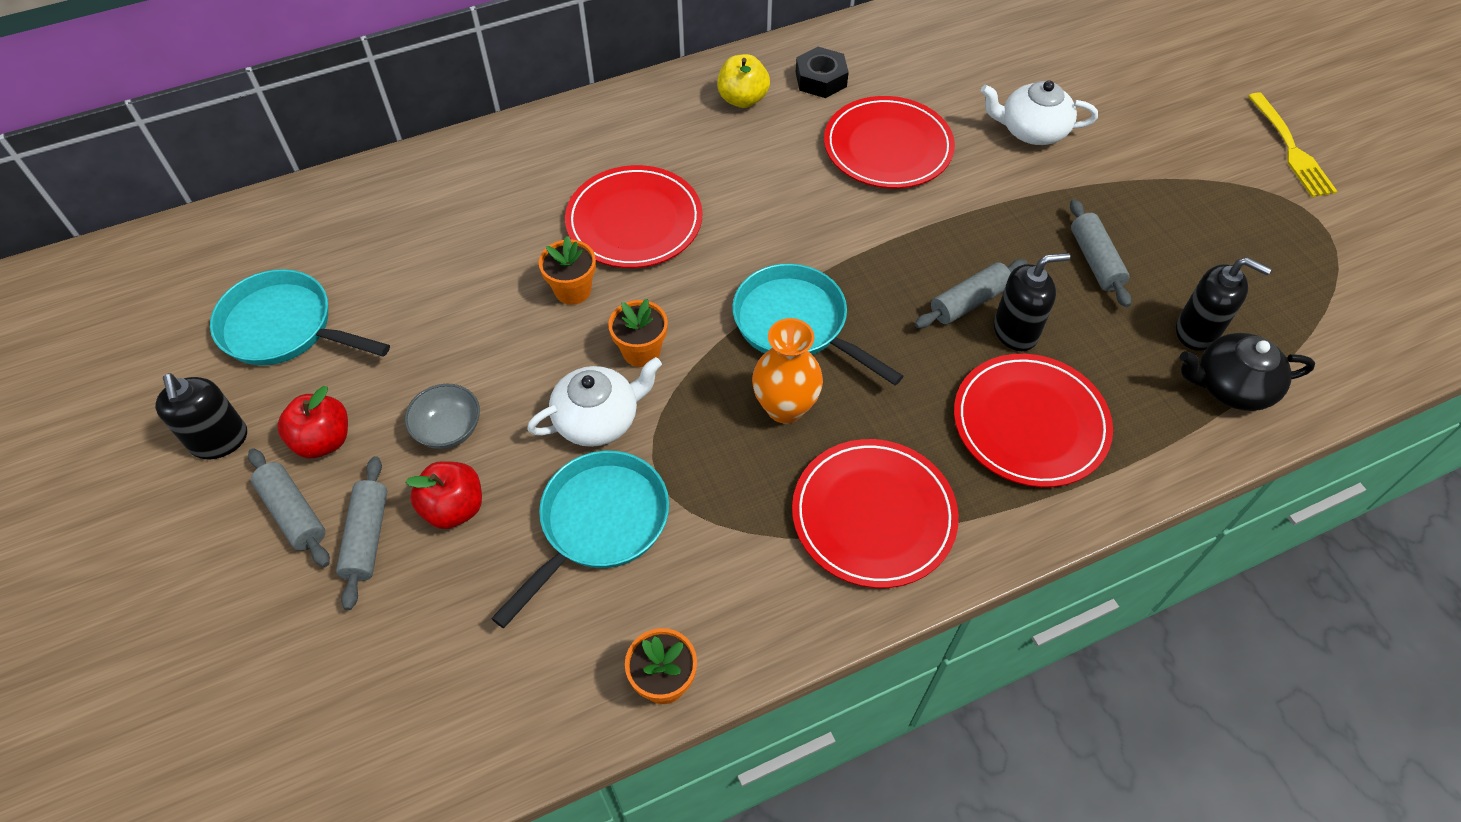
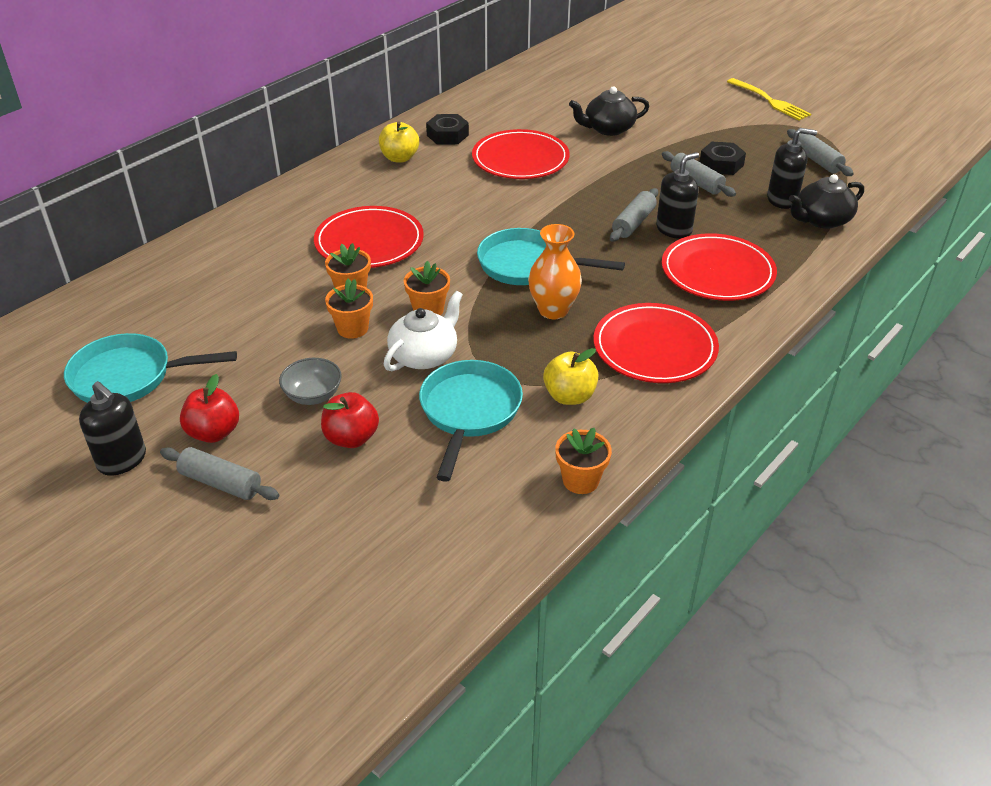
camera: 25 degrees left, 15 degrees down
(367, 537) = (294, 477): grey rolling pin -> grey rolling pin (817, 160)
(543, 347) = (352, 328): none -> orange flower pot
(726, 549) = (569, 396): none -> yellow apple
(1031, 130) = (608, 129): white teapot -> black teapot
(1149, 241) = (721, 164): none -> black nut

